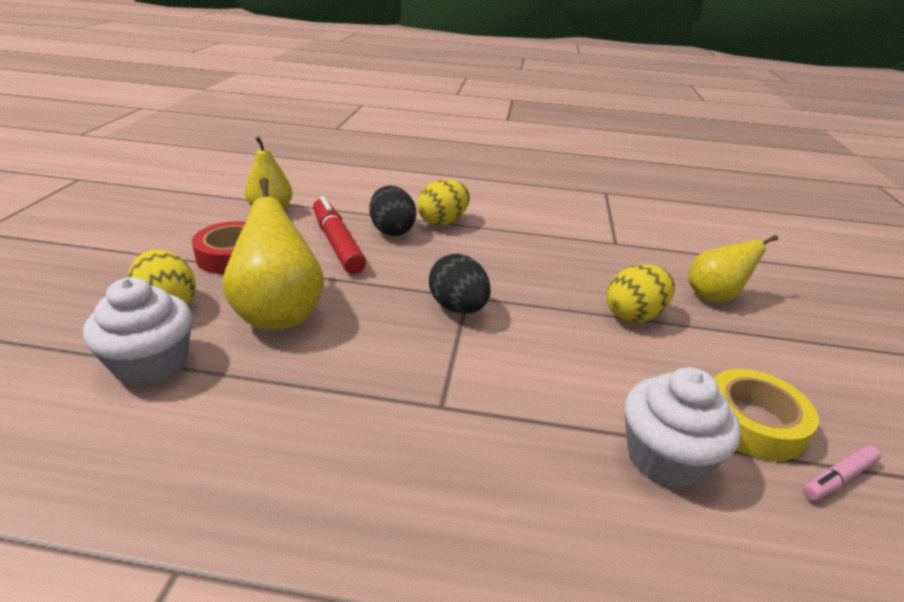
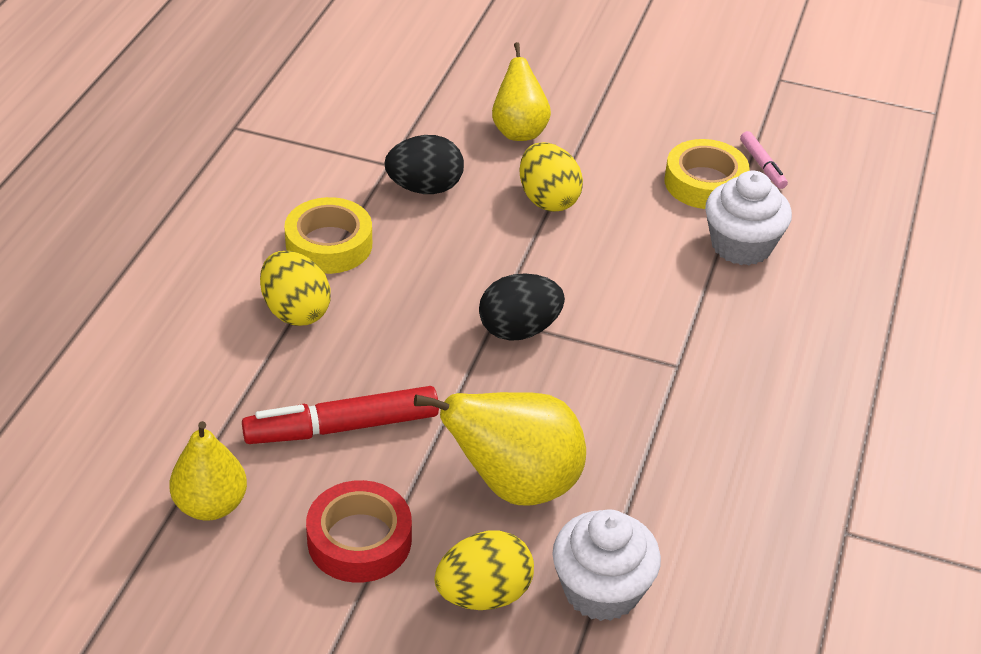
camera: 80 degrees left, 10 degrees up
(392, 230) = (313, 367): black egg -> black egg (425, 188)
(513, 228) = (329, 244): none -> yellow tape

